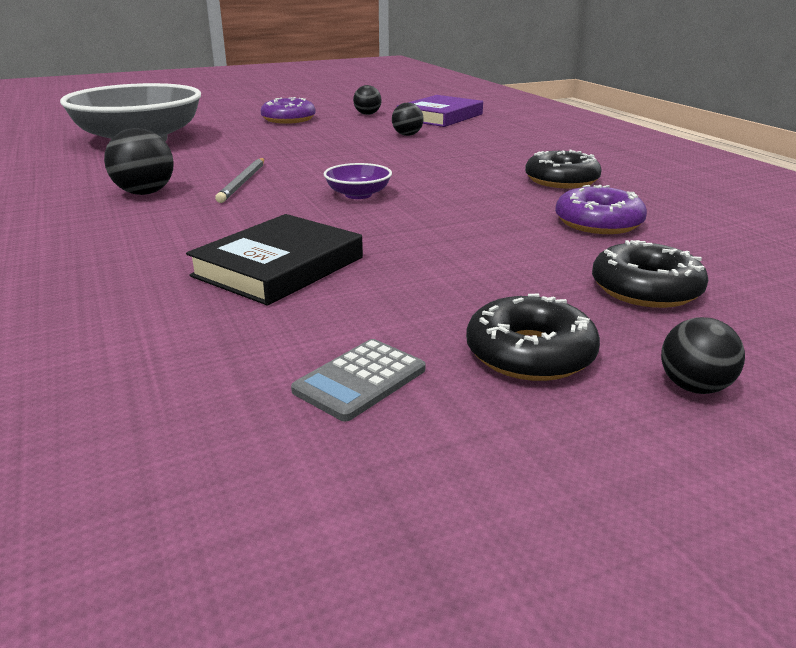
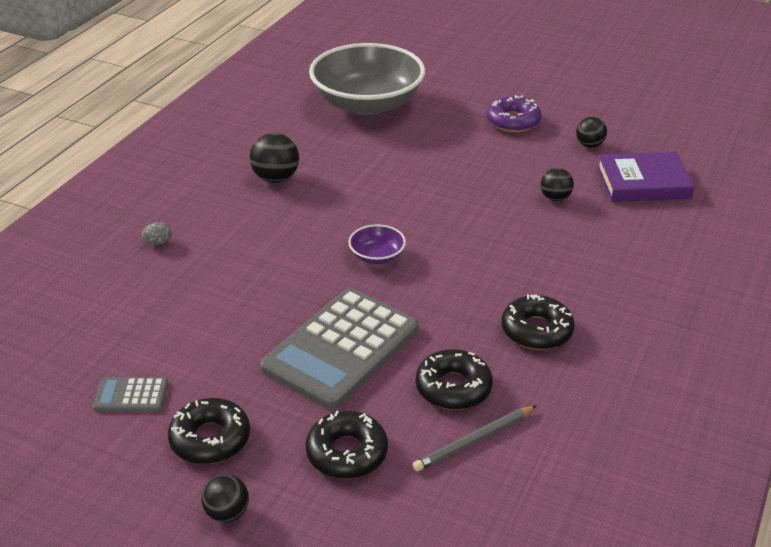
camera: 50 degrees right, 10 degrees up
(96, 270) = (158, 242): none -> grey egg
(243, 182) = (340, 199): grey pencil -> grey pencil (474, 441)
(278, 267) = (225, 296): black book -> none
(471, 244) = (341, 349): none -> grey calculator
(598, 223) = (453, 387): purple donut -> black donut

